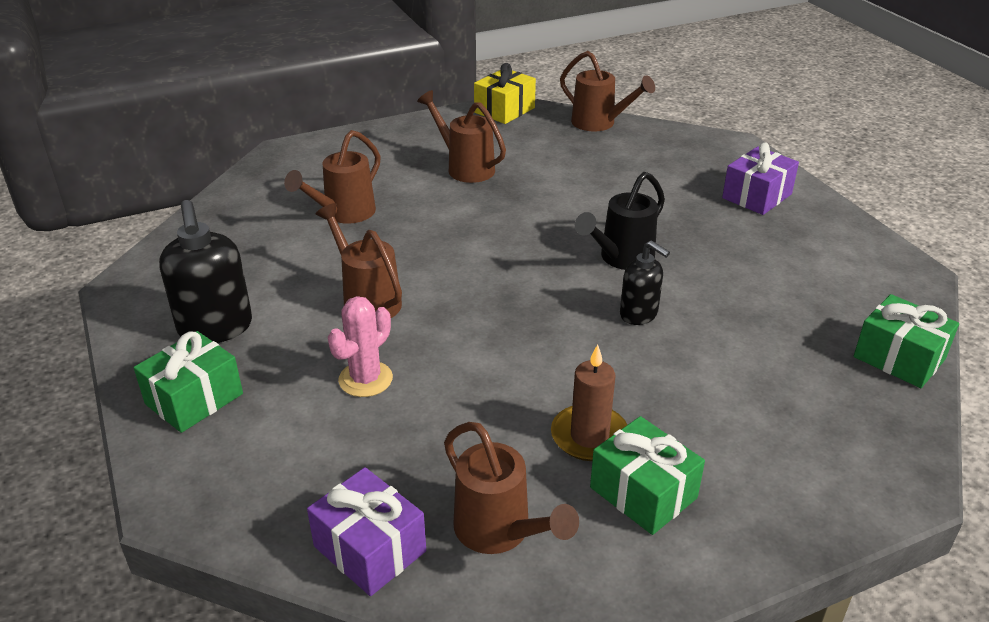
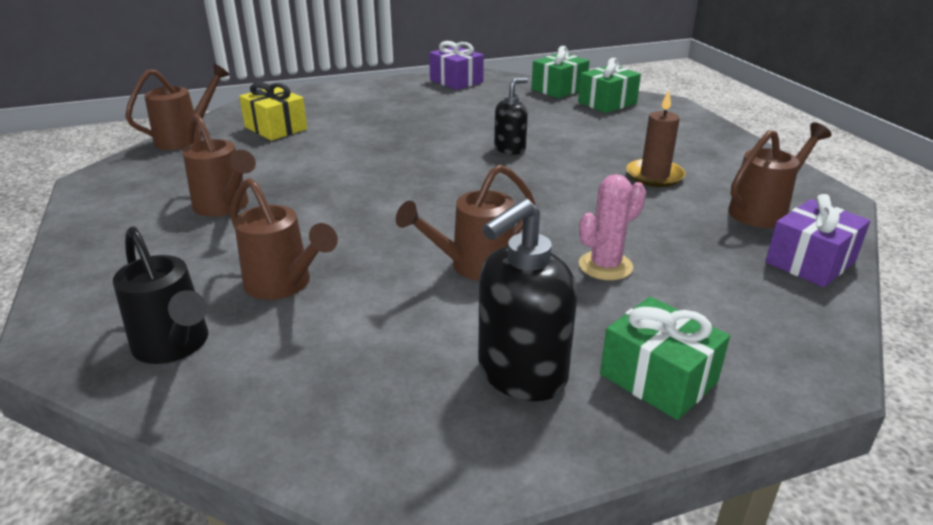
camera: 85 degrees left, 5 degrees down
(215, 328) = (521, 374): black soap dispenser -> black soap dispenser turned 150 degrees clockwise
(365, 379) = (605, 266): pink cactus -> pink cactus turned 75 degrees counterclockwise
(465, 168) = (225, 206): brown watering can -> brown watering can turned 90 degrees counterclockwise
(504, 110) = (103, 180): yellow gift -> yellow gift (276, 128)
(622, 258) = (431, 148): black watering can -> black watering can (174, 345)
(643, 493) = (703, 164): green gift -> green gift (607, 103)
(757, 196) = (359, 98): purple gift -> purple gift (456, 81)

